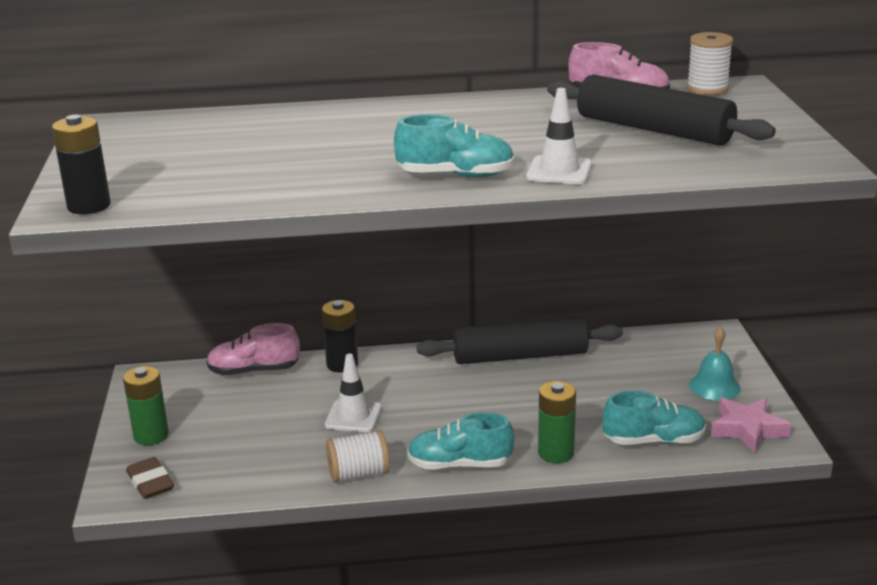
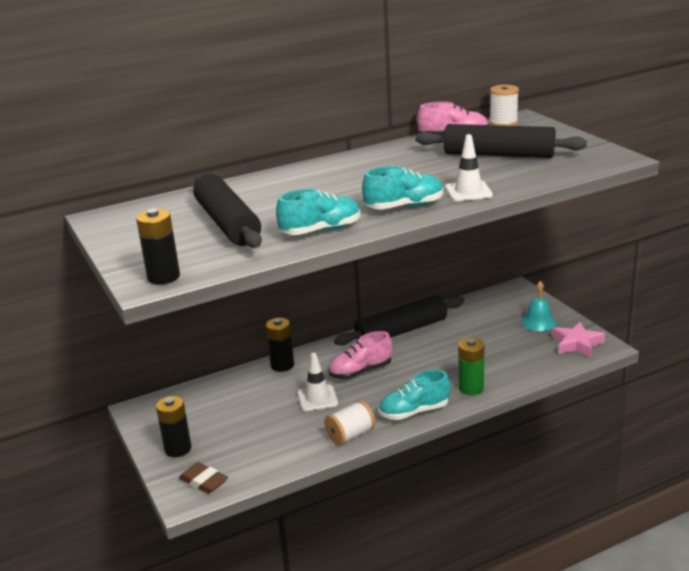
camera: 20 degrees left, 0 degrees up
(151, 435) = (178, 449): green battery -> black battery
(227, 157) = (227, 223): none -> black rolling pin
(254, 371) = (220, 385): pink shoe -> pink shoe (360, 371)
(654, 440) = (526, 365): turquoise shoe -> turquoise shoe (321, 230)

